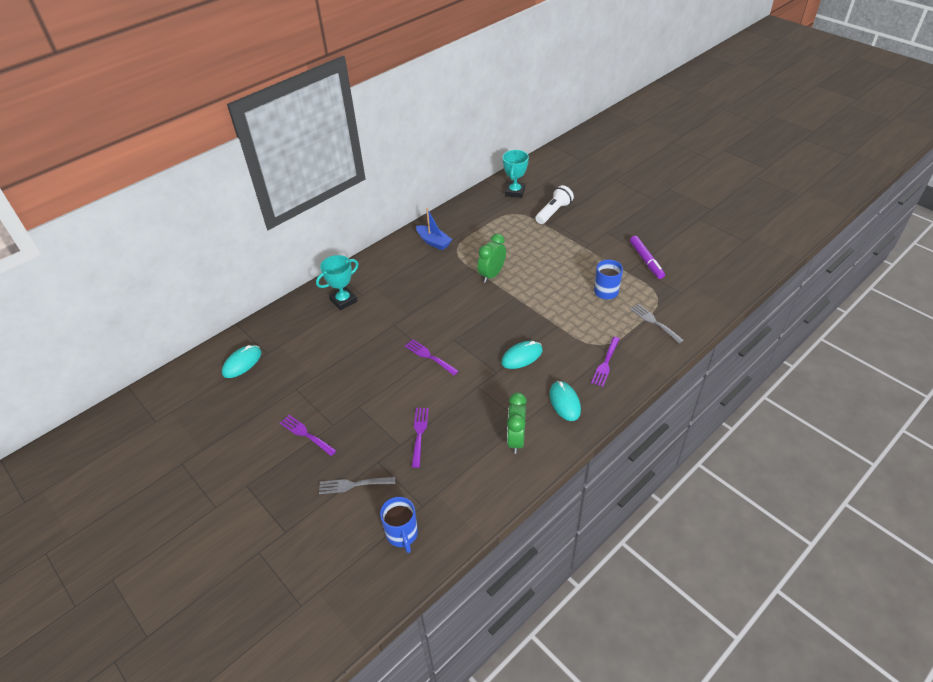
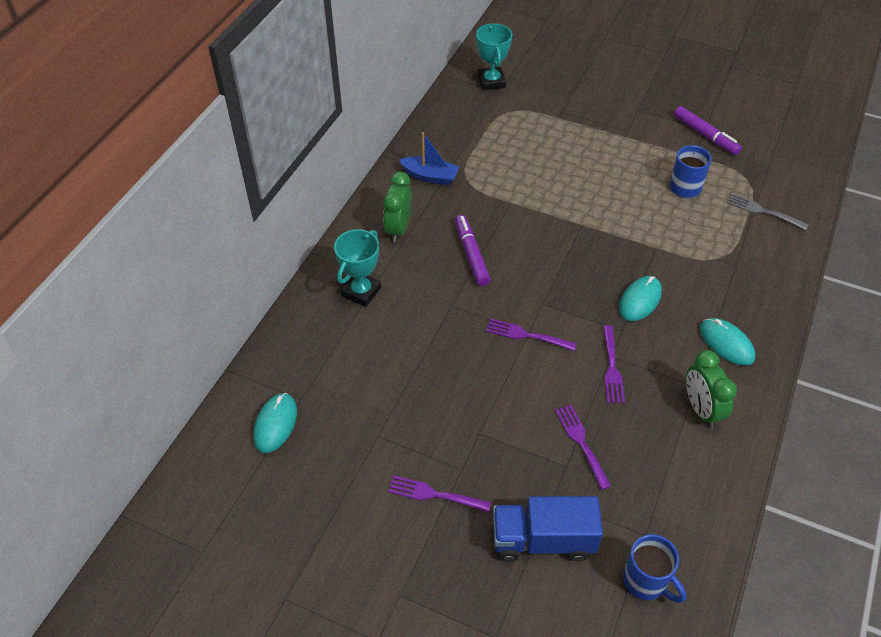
camera: 25 degrees left, 5 degrees up
(353, 485) = (543, 540): grey fork -> blue truck
(427, 296) = (471, 254): none -> purple marker
(492, 275) = (534, 202): green clock -> green clock (398, 229)
(553, 212) = (557, 98): white flashlight -> none
(605, 363) = (741, 279): purple fork -> purple fork (612, 368)

